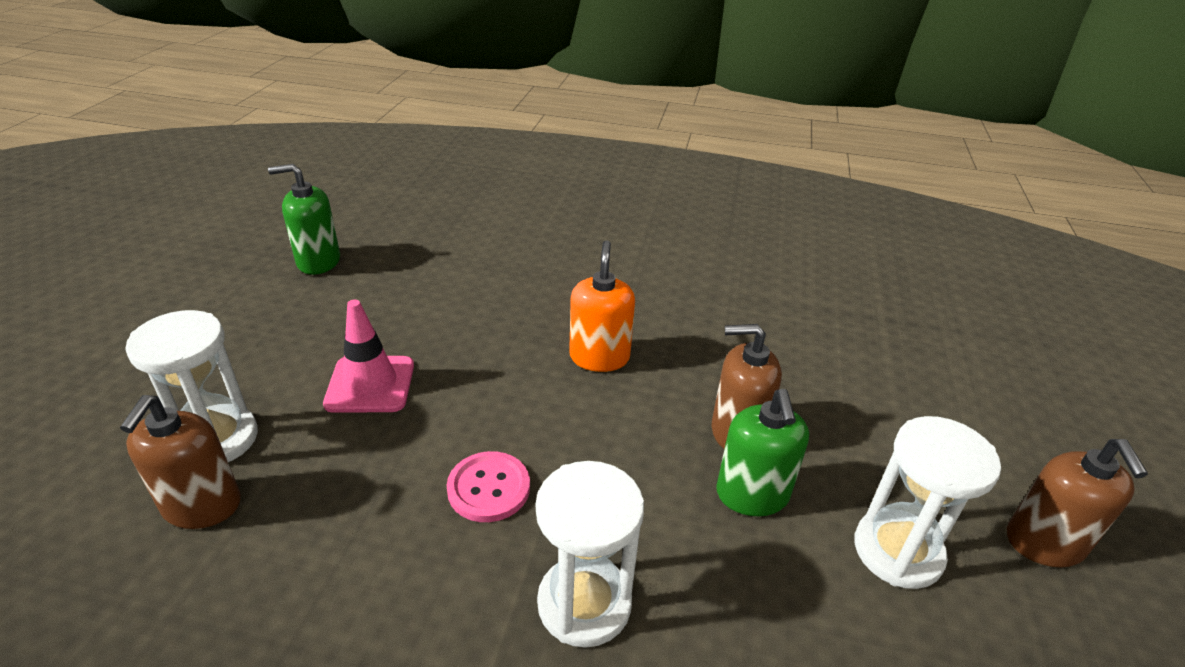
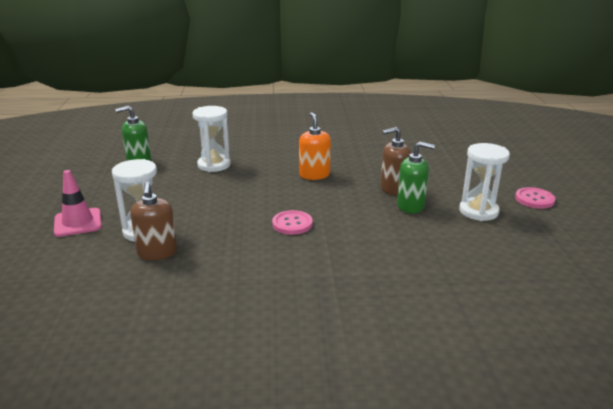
camera: 15 degrees left, 10 degrees down
(370, 384) = (207, 201): pink traffic cone -> pink traffic cone (78, 222)
(584, 603) = (358, 248): white hourglass -> white hourglass (214, 165)
(752, 495) = (410, 206): green soap dispenser -> green soap dispenser turned 60 degrees counterclockwise
(1044, 543) = (534, 199): brown soap dispenser -> pink button

